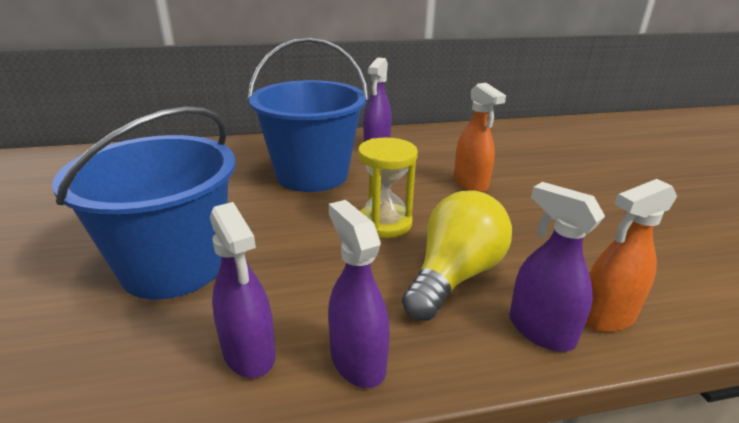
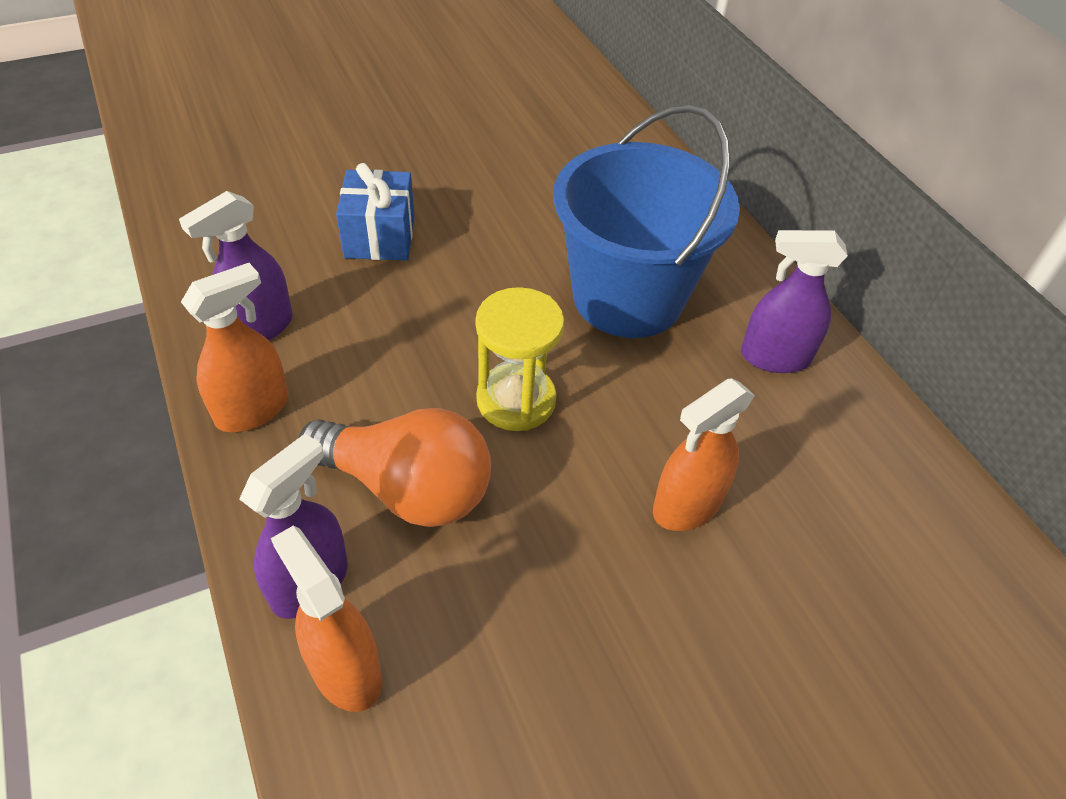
camera: 75 degrees right, 20 degrees up
(173, 266) = (379, 237): blue bucket -> blue gift
(357, 361) = (253, 410): purple spray bottle -> orange spray bottle
(454, 276) = (407, 488): yellow light bulb -> orange light bulb

